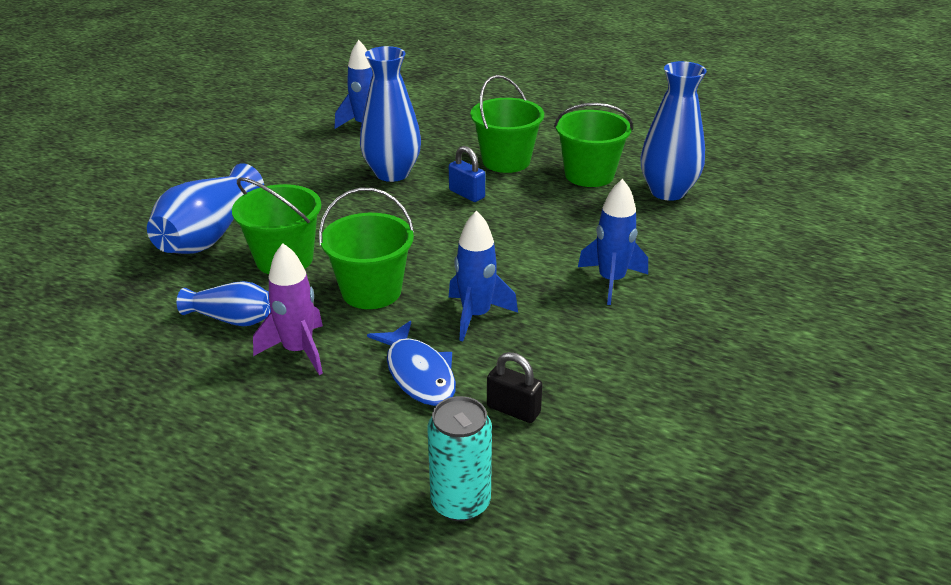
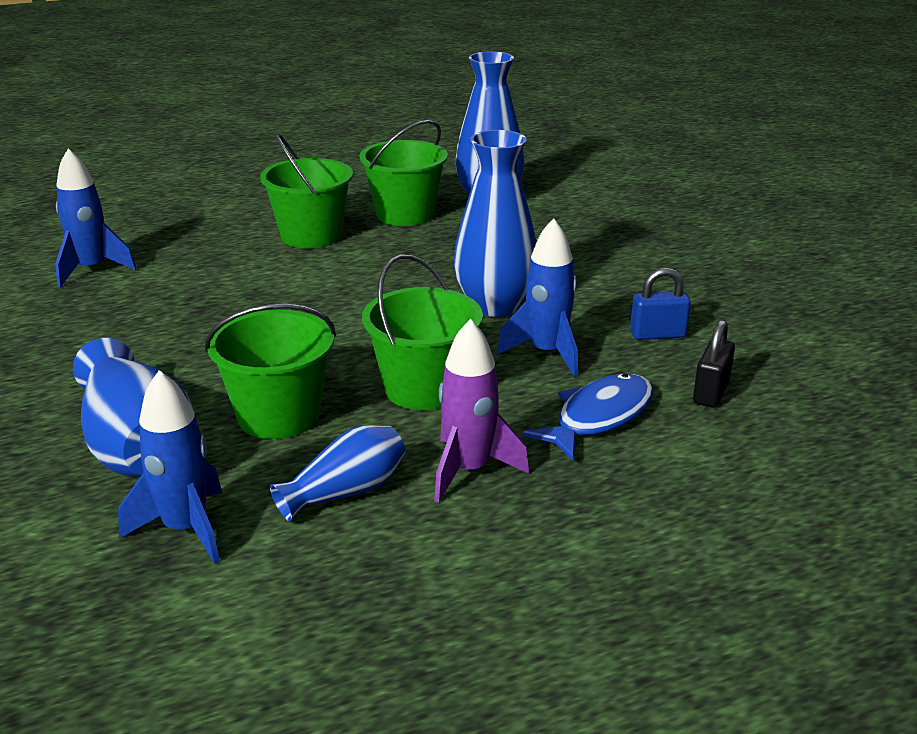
camera: 50 degrees left, 5 degrees down
(392, 173) = (221, 294): blue vase -> blue vase (495, 306)
(418, 373) = (599, 417): blue fish -> blue fish turned 60 degrees counterclockwise
(460, 502) = (813, 470): turquoise can -> none
(466, 194) = (334, 275): blue padlock -> blue padlock (657, 335)
(513, 410) = (711, 393): black padlock -> black padlock turned 45 degrees counterclockwise
(611, 281) = (583, 275): blue rocket -> blue rocket (185, 529)

